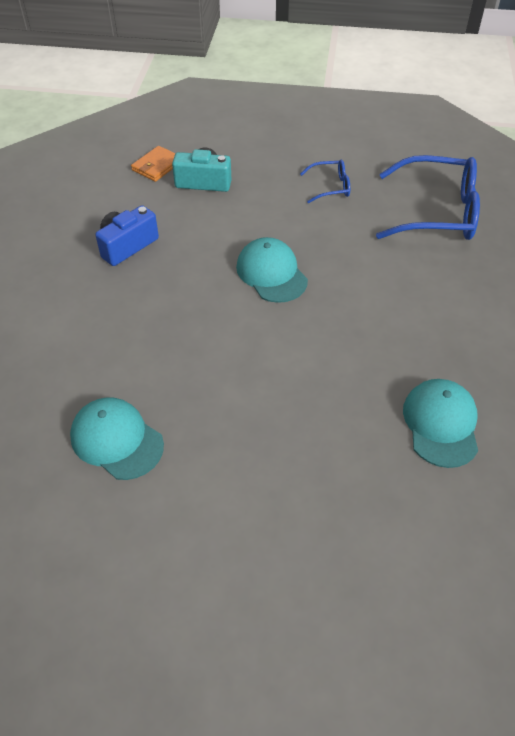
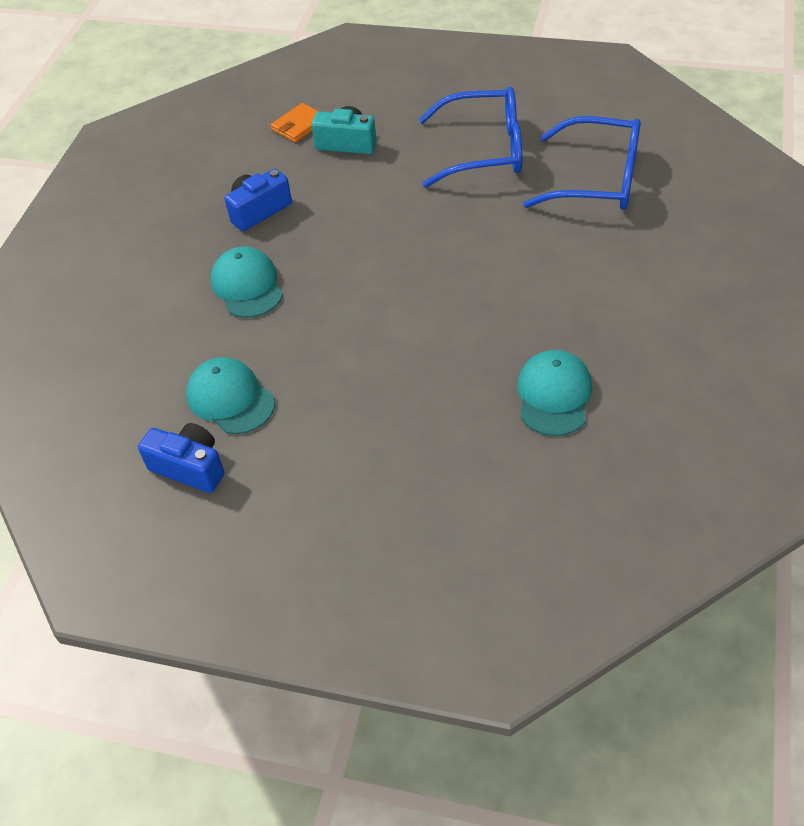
camera: 10 degrees right, 0 degrees up
(80, 520) = (190, 467): none -> blue camera
(271, 273) = (405, 242): turquoise cap -> turquoise cap (247, 286)
(331, 187) = (484, 150): blue glasses -> blue glasses, size x2.08

